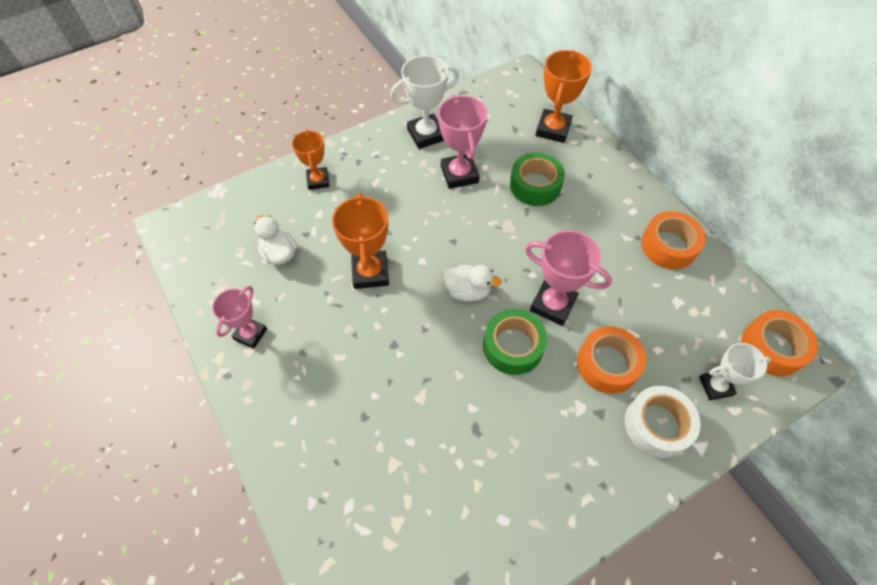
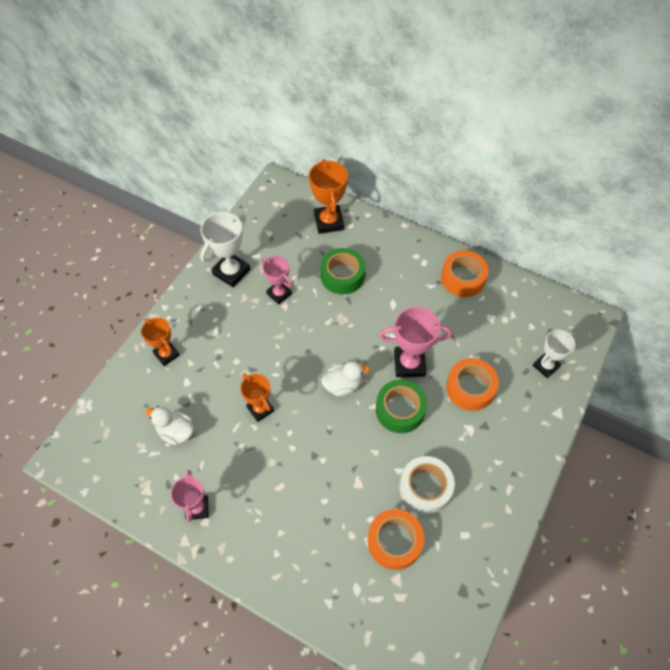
camera: 30 degrees left, 0 degrees up
(370, 272) = (260, 409): orange trophy -> orange trophy, size x0.66
(459, 174) = (279, 294): pink trophy -> pink trophy, size x0.66
(657, 425) = (524, 413): white tape -> white tape (425, 488)
(772, 347) = (566, 320): orange tape -> orange tape (394, 541)

